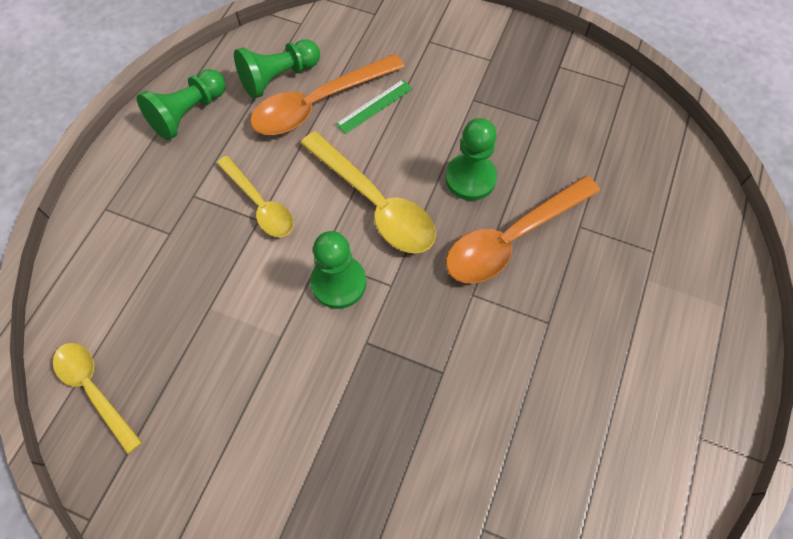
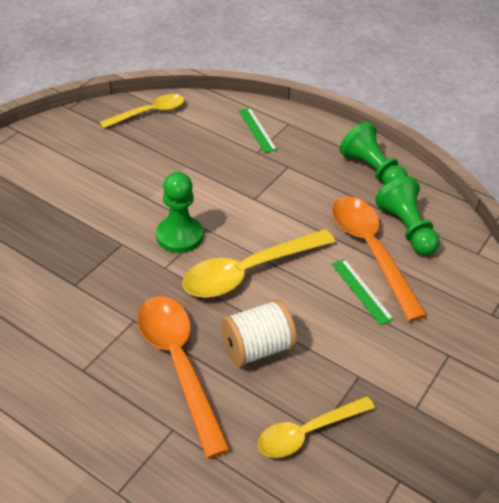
camera: 100 degrees right, 20 degrees down
(122, 241) = (257, 130): none -> green ruler
(260, 205) = (268, 201): yellow spoon -> yellow spoon (307, 432)
(470, 178) = (257, 348): green pawn -> white spool

